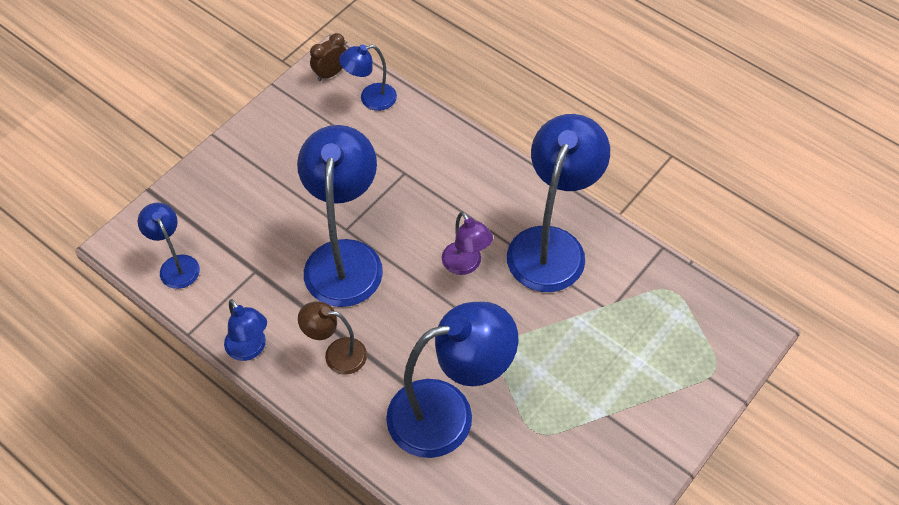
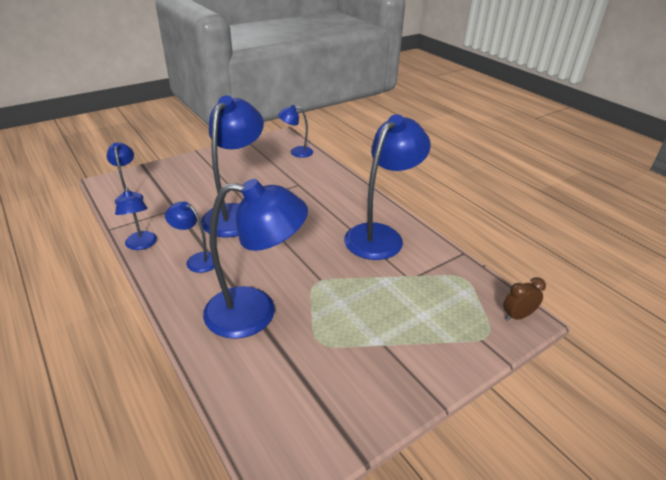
camera: 15 degrees right, 20 degrees down
(331, 73) = (279, 139): brown clock -> brown clock (517, 316)
(336, 354) = (197, 260): brown lamp -> blue lamp
(466, 265) = (315, 233): purple lamp -> none

